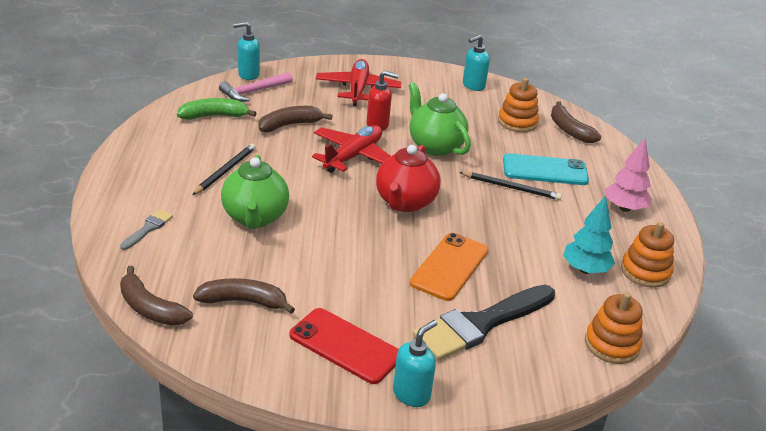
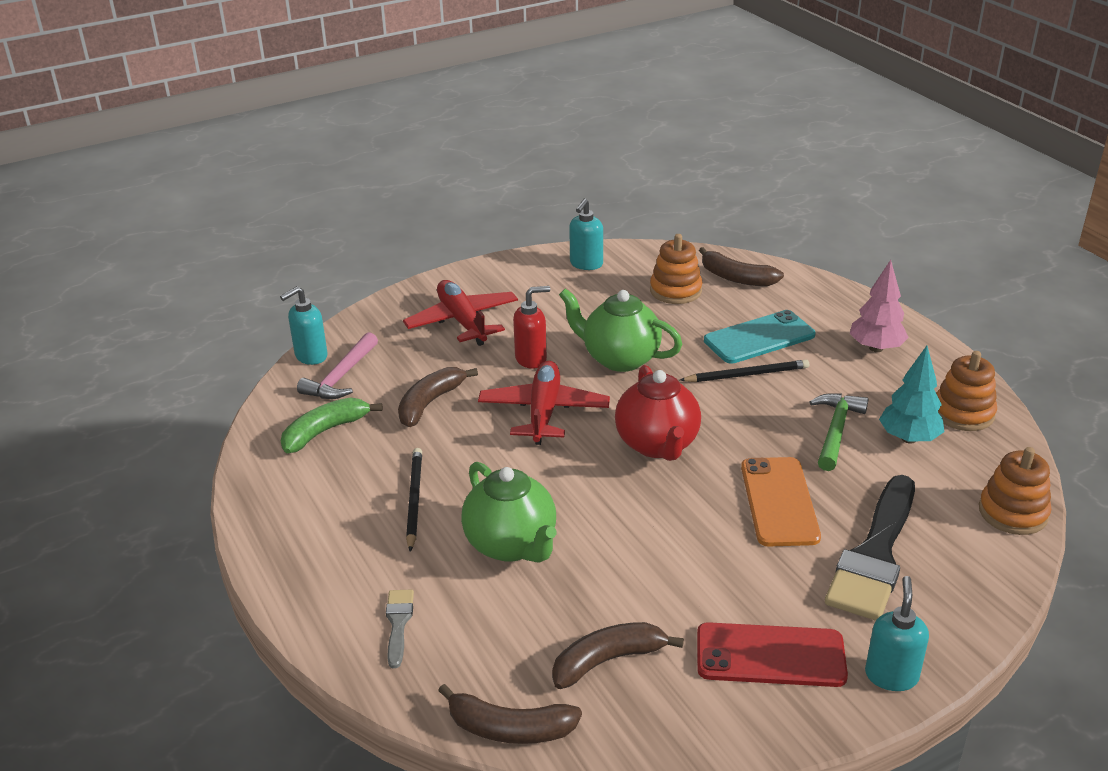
camera: 25 degrees left, 0 degrees up
(537, 244) = (836, 430): none -> green hammer

